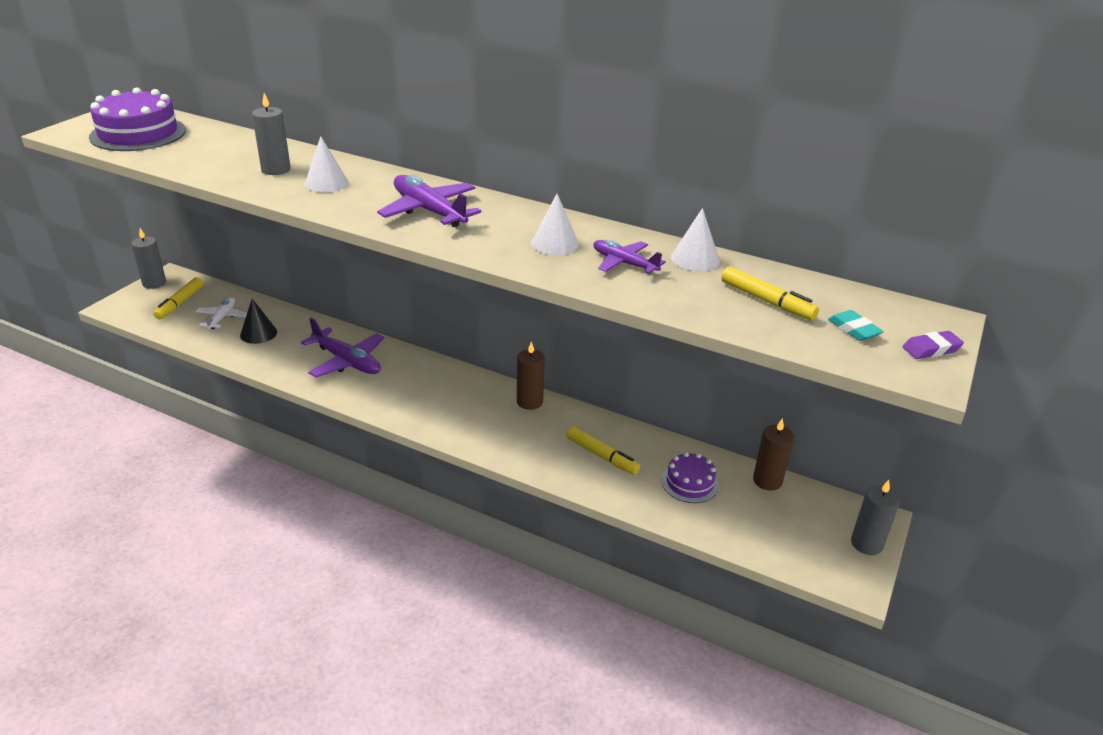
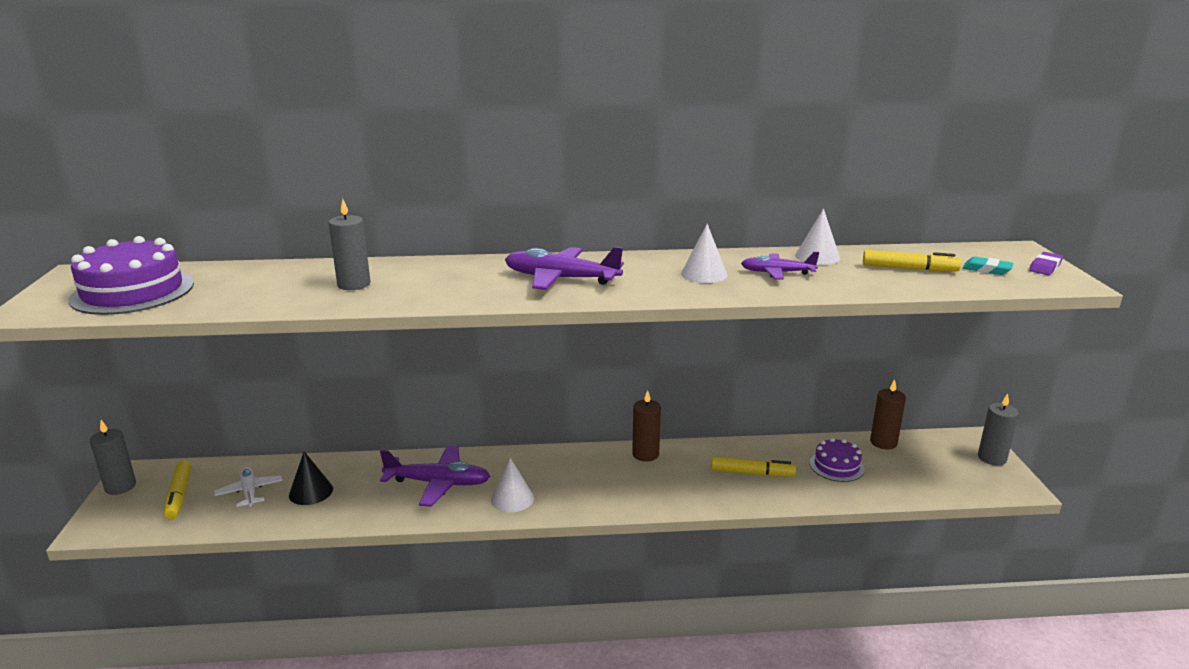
camera: 30 degrees left, 10 degrees down
(326, 183) = (426, 282): white cone -> white cone (512, 499)

